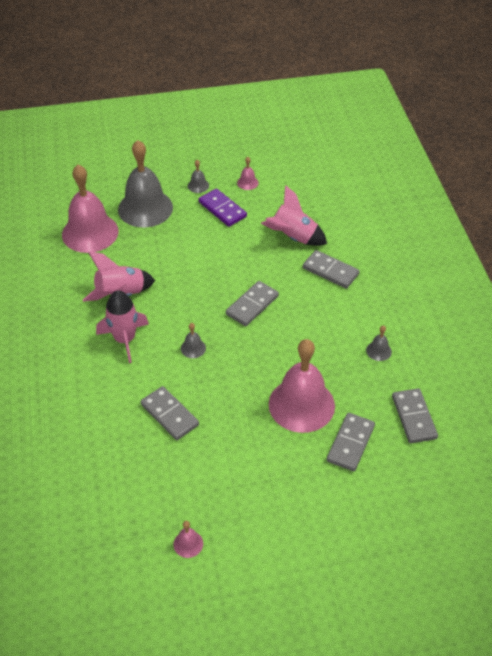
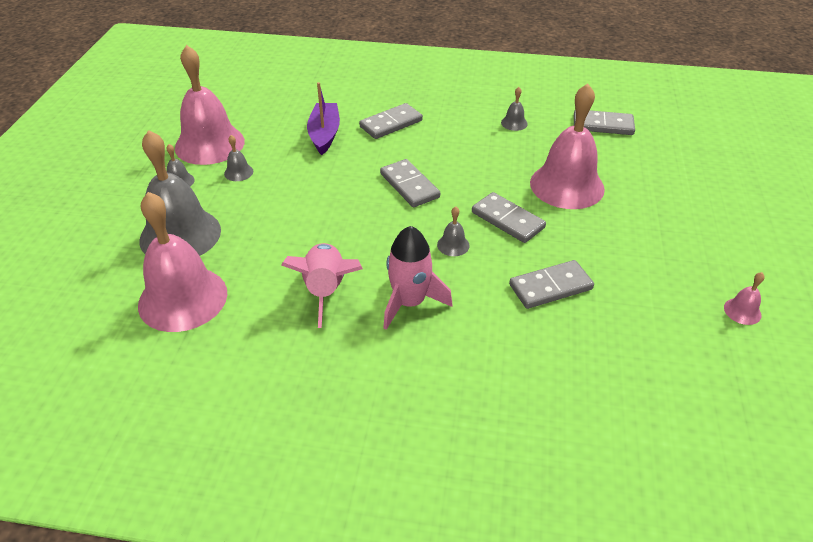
camera: 70 degrees left, 5 degrees down
(222, 209) = (238, 172): purple domino -> grey bell
(247, 182) = (209, 144): pink bell -> pink bell, size x2.50
(293, 237) = (324, 134): pink rocket -> purple boat
(350, 443) = (625, 167): grey domino -> grey domino (507, 220)

